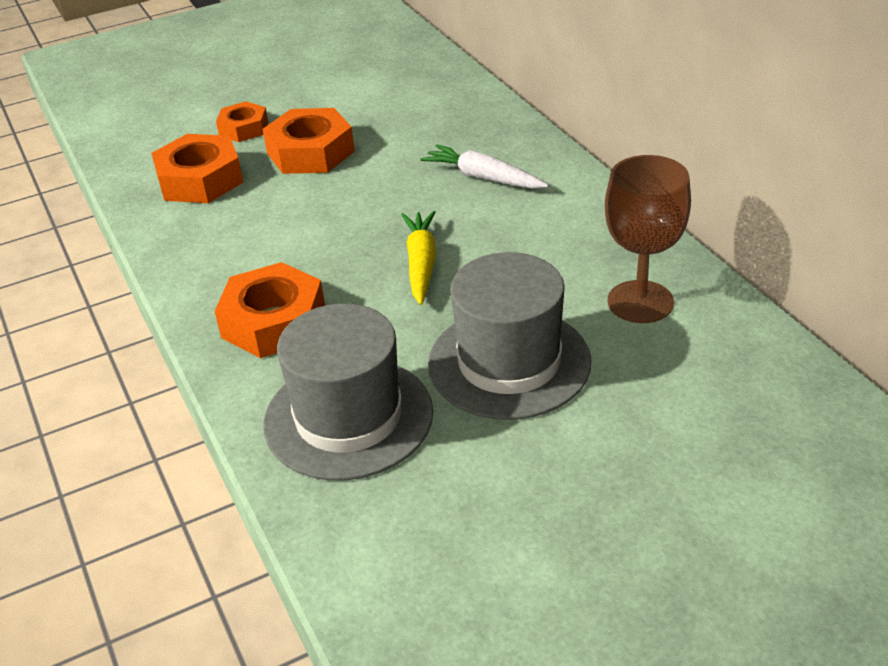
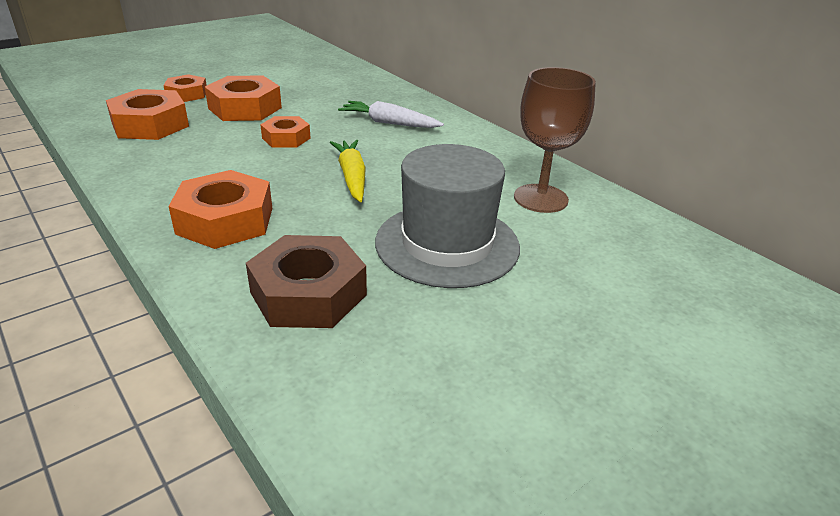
camera: 15 degrees left, 5 degrees down
(348, 417) = (308, 294): grey hat -> brown nut
(353, 202) = (286, 138): none -> orange nut

